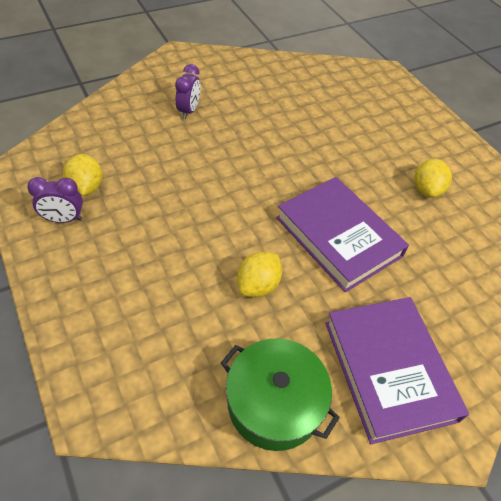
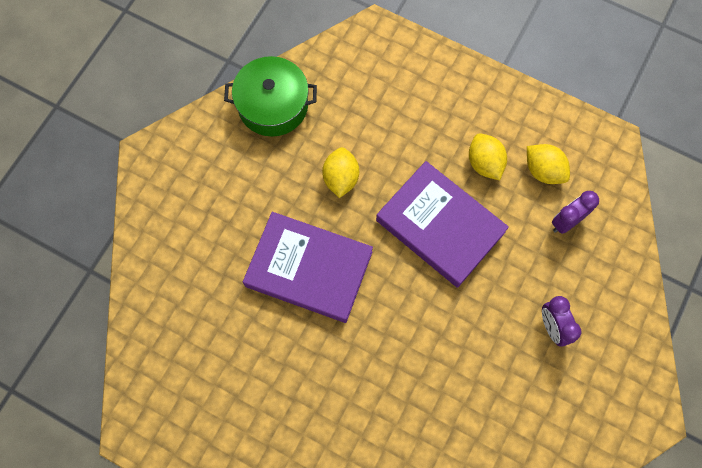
camera: 150 degrees right, 20 degrees up
(63, 219) = (527, 132): purple clock -> purple clock (566, 222)
(389, 370) = (211, 176): purple book -> purple book (440, 226)
(426, 190) = (258, 388): yellow lemon -> yellow lemon (484, 163)

